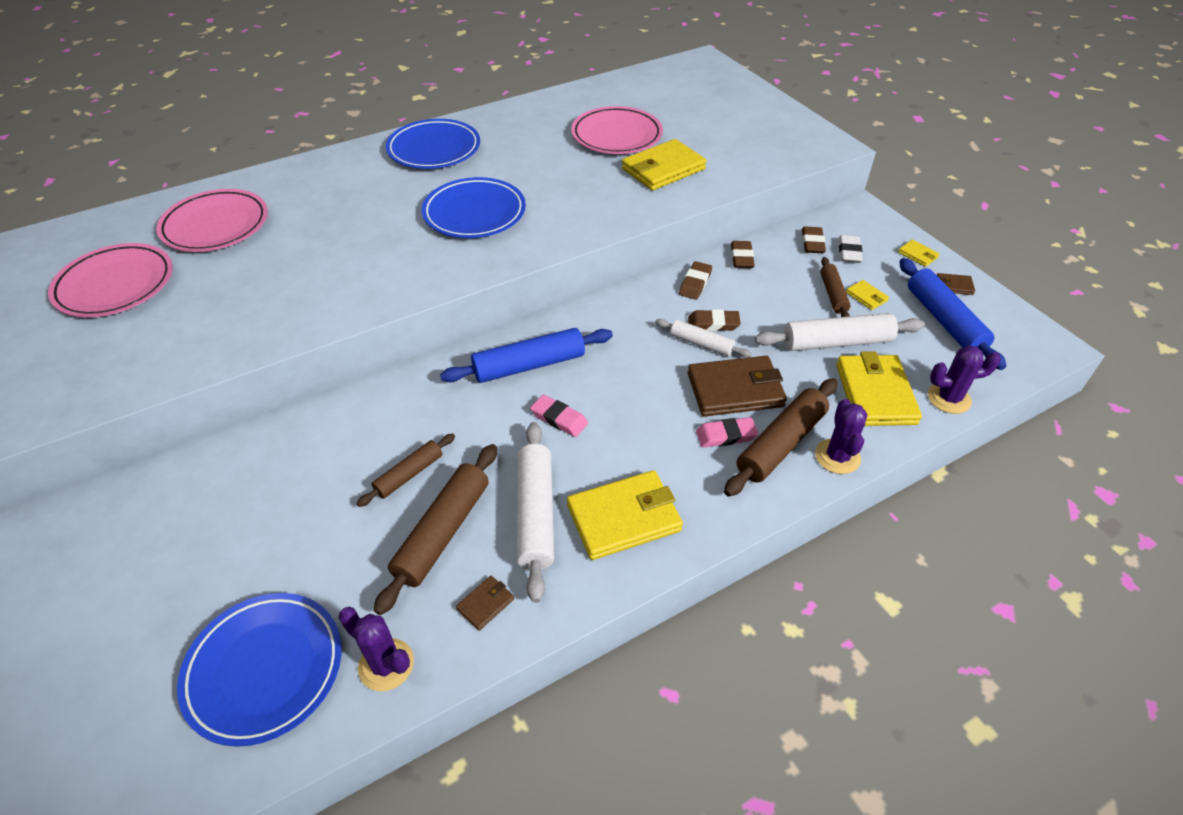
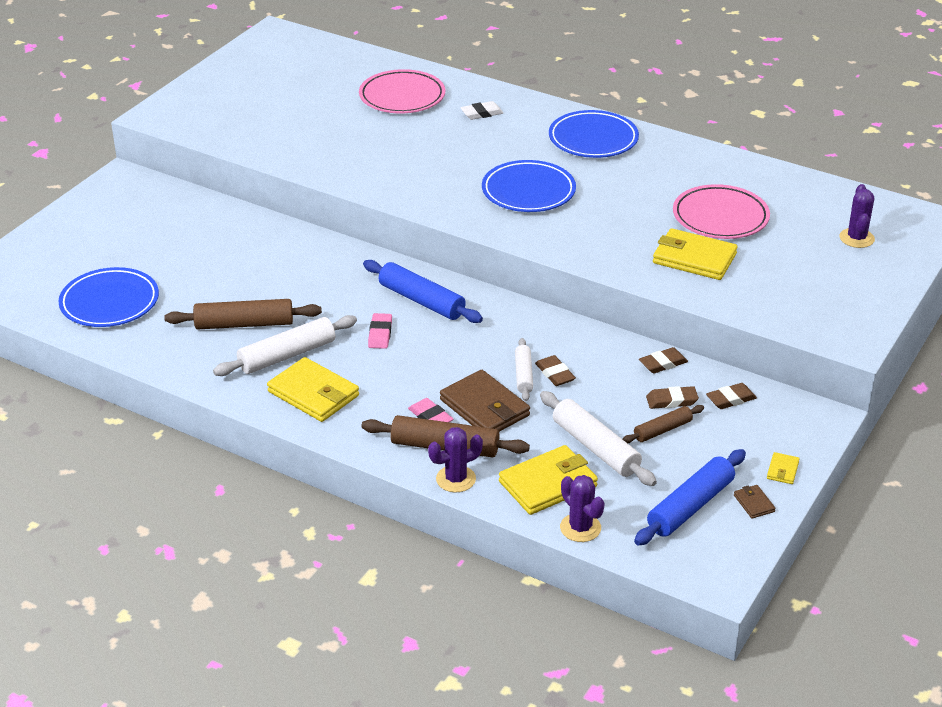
camera: 60 degrees right, 10 degrees down
(115, 285) = (310, 94): pink plate -> none
(386, 665) = (140, 342): purple cactus -> purple cactus (856, 238)
(409, 474) = (278, 292): brown rolling pin -> none
(485, 604) = (205, 362): brown wallet -> none
(695, 283) = (598, 348): brown eraser -> brown eraser (671, 401)
(849, 252) = (740, 425): white eraser -> white eraser (481, 113)
(866, 297) = (679, 451): yellow wallet -> none

